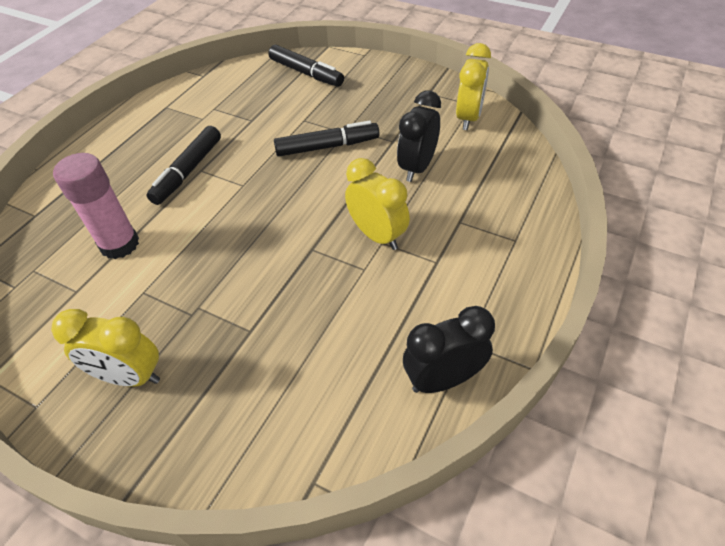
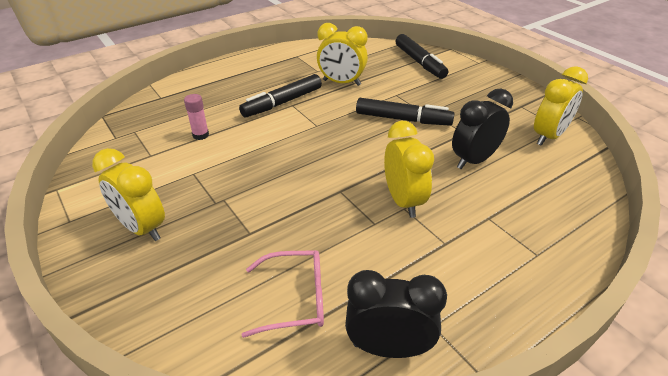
camera: 25 degrees right, 10 degrees down
(119, 244) = (200, 135): pink glue stick -> pink glue stick, size x0.51
(238, 125) = (341, 83): none -> yellow clock
(337, 375) = (295, 299): none -> pink glasses

